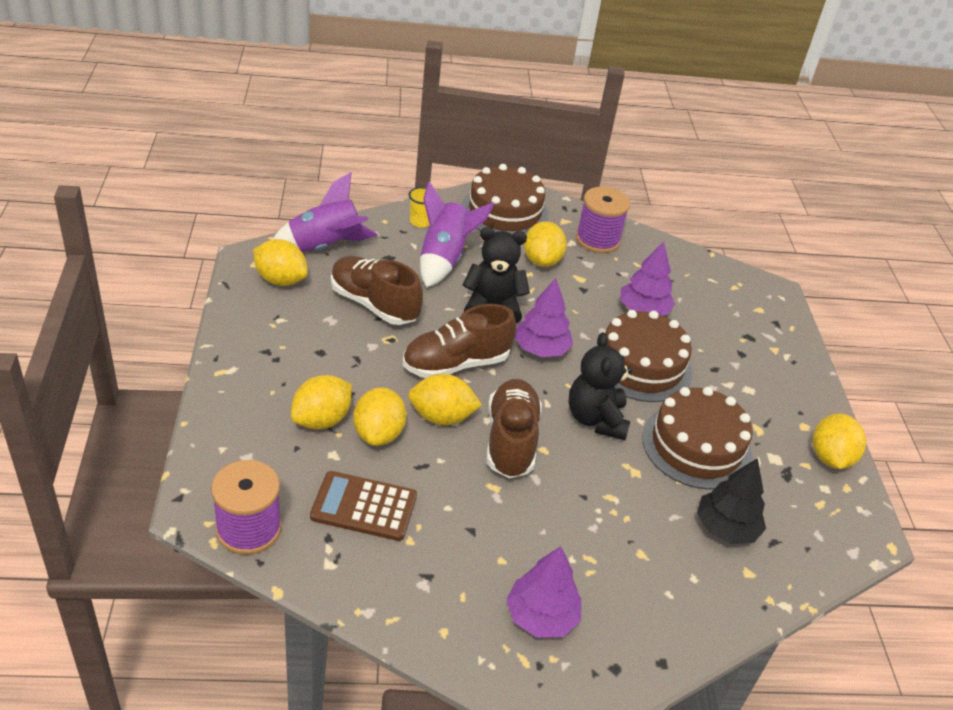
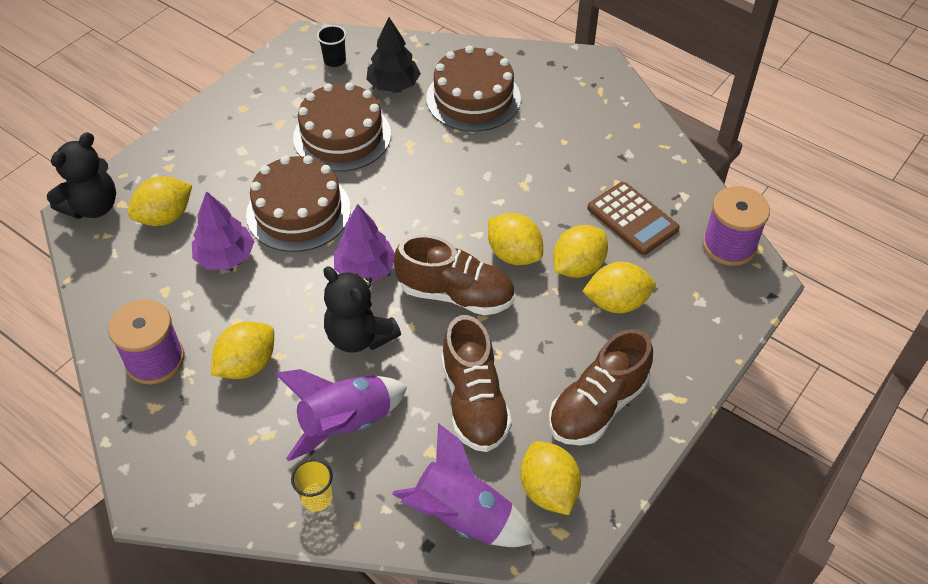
camera: 135 degrees left, 10 degrees up
(504, 211) = (203, 459): brown cake -> brown cake (473, 98)
(511, 440) = (477, 209): brown shoe -> brown shoe (597, 406)
(541, 616) = (569, 103): purple tree -> none
(596, 419) = (392, 190): black teddy bear -> black teddy bear (93, 207)
(811, 523) = (334, 60): none -> black cup
(830, 457) = (259, 83): yellow lemon -> yellow lemon (165, 217)

